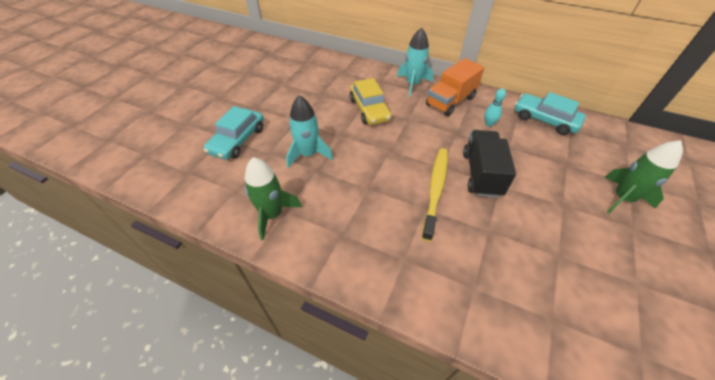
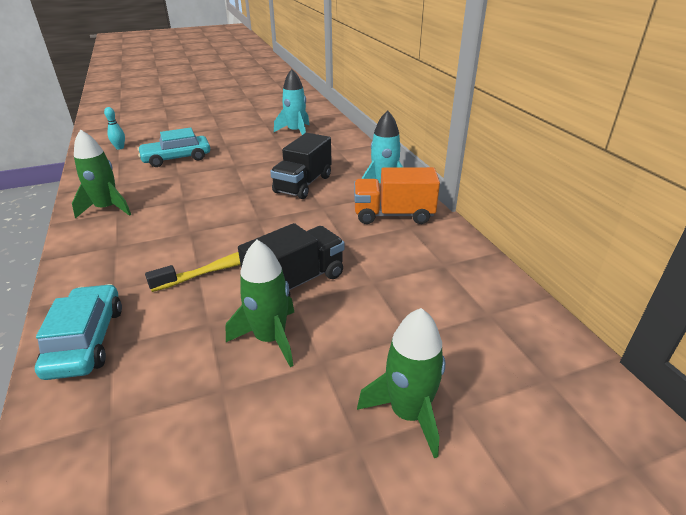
camera: 45 degrees right, 15 degrees down
(308, 154) = (198, 189): turquoise rocket -> turquoise rocket (296, 132)
(369, 109) = (303, 184): yellow car -> black truck
(489, 124) = (394, 252): turquoise bowling pin -> turquoise bowling pin (120, 148)
(527, 213) = (270, 338): none -> green rocket
(544, 120) = (474, 286): turquoise car -> turquoise car (86, 340)

